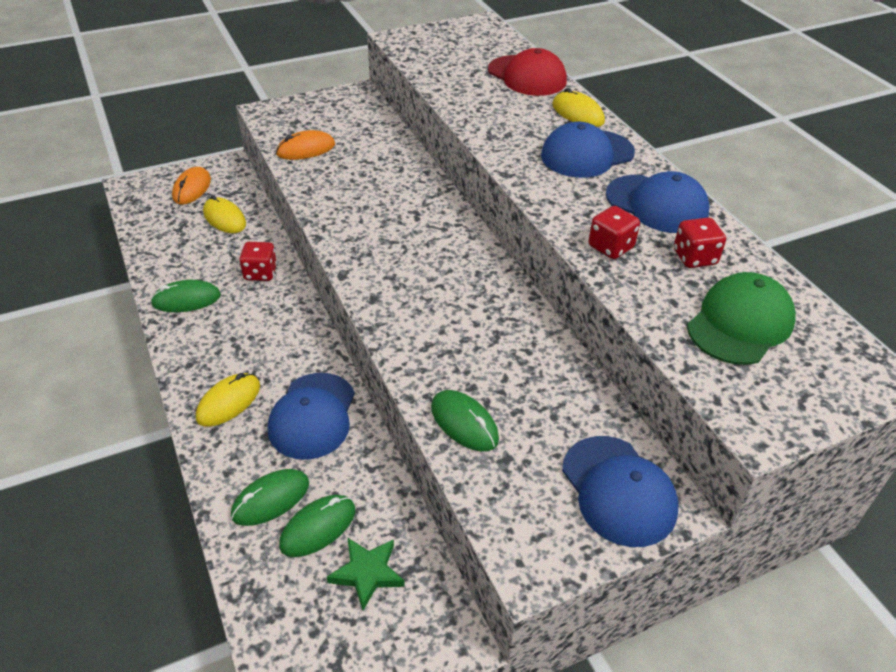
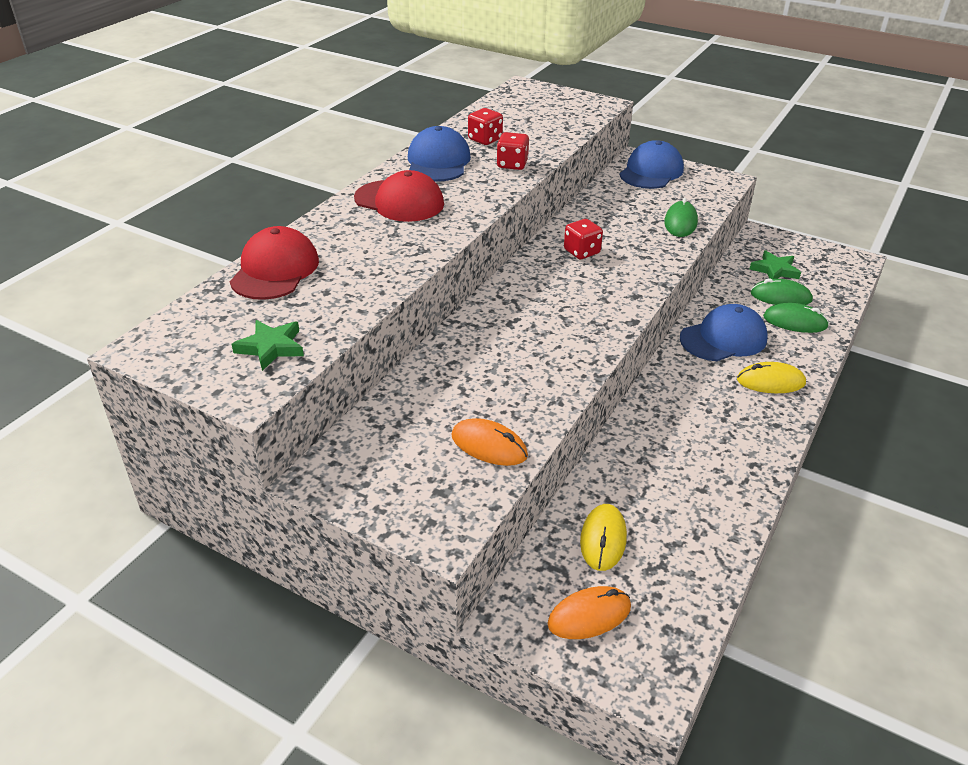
camera: 125 degrees left, 5 degrees down
(186, 299) = (729, 478): green mouse -> none
(260, 273) = (640, 453): red dice -> red dice (581, 252)
(435, 53) = (271, 347): none -> green star
(577, 113) = (330, 223): yellow mouse -> none
(587, 154) = (399, 201): blue cap -> red cap
(740, 323) = (530, 118): green cap -> none

